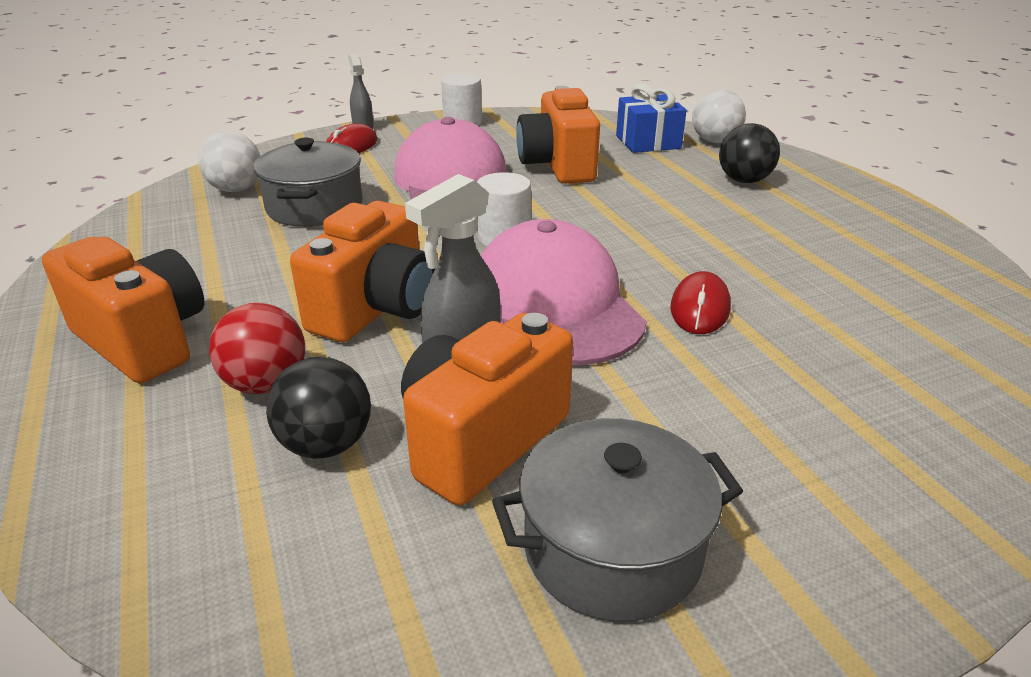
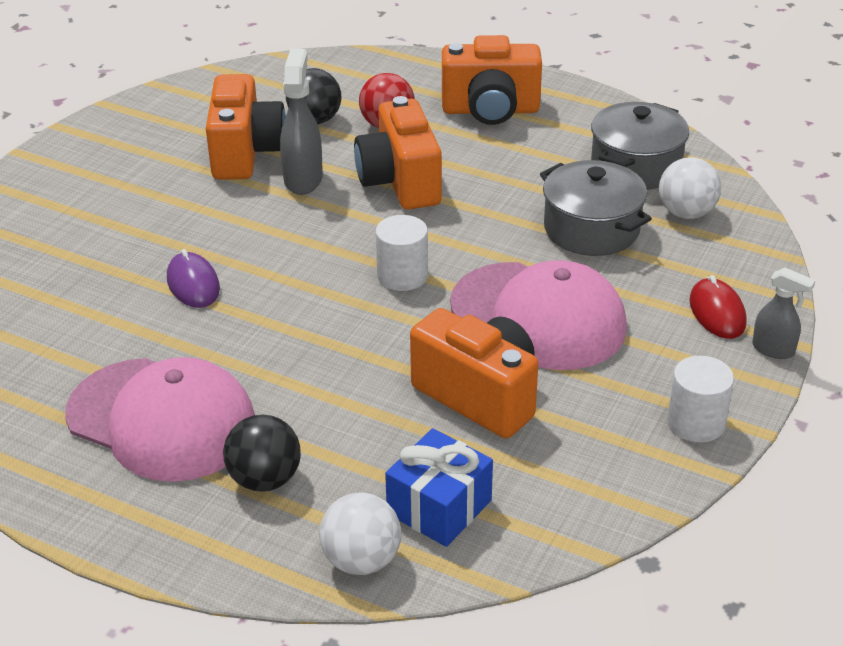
camera: 140 degrees right, 5 degrees up
(555, 304) = (294, 239): pink cap -> pink cap (162, 420)
(612, 548) = (144, 145): grey pot -> grey pot (636, 166)
(700, 308) = (193, 284): red mouse -> purple mouse

